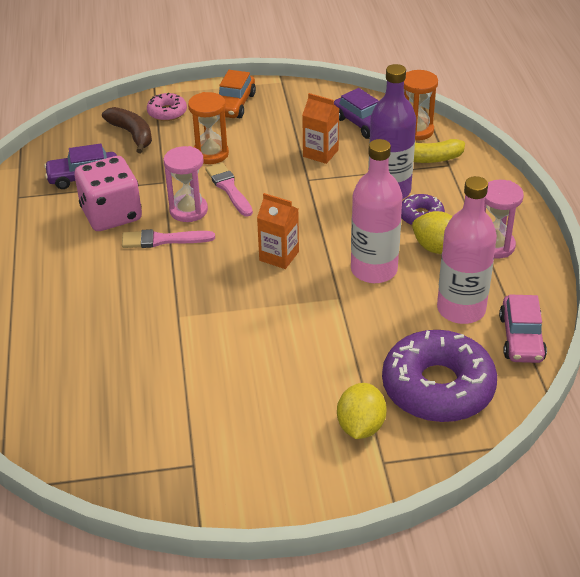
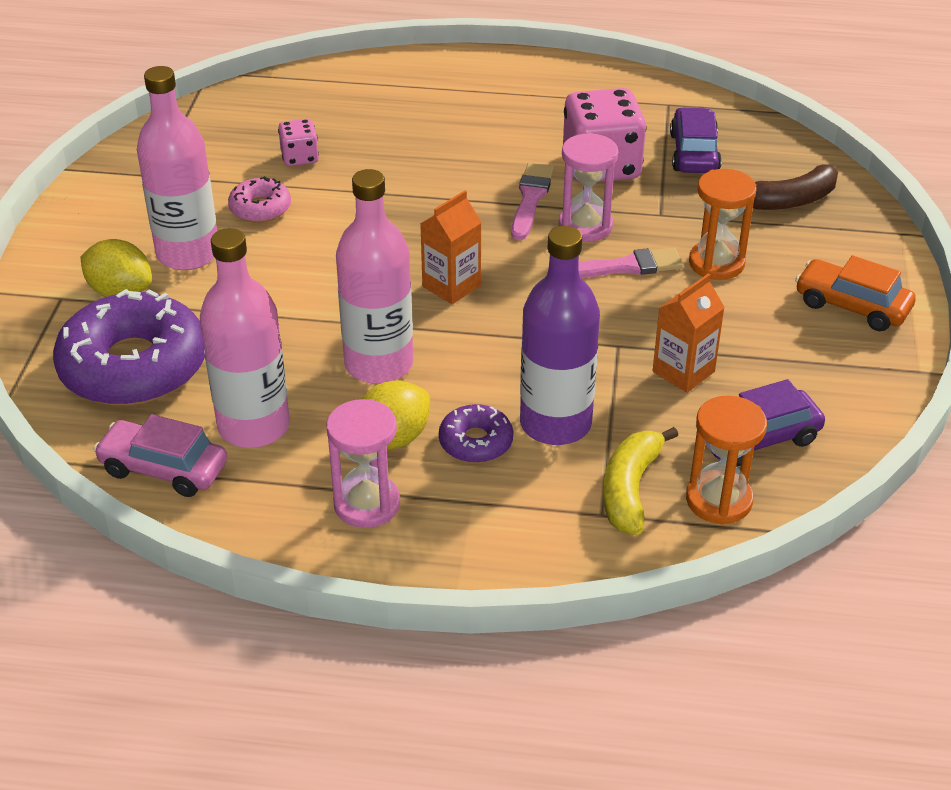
camera: 105 degrees right, 0 degrees up
(140, 376) = (300, 157): none -> pink dice
(167, 112) = (842, 238): pink donut -> pink donut (260, 208)
(296, 403) = (188, 254): none -> pink bottle

